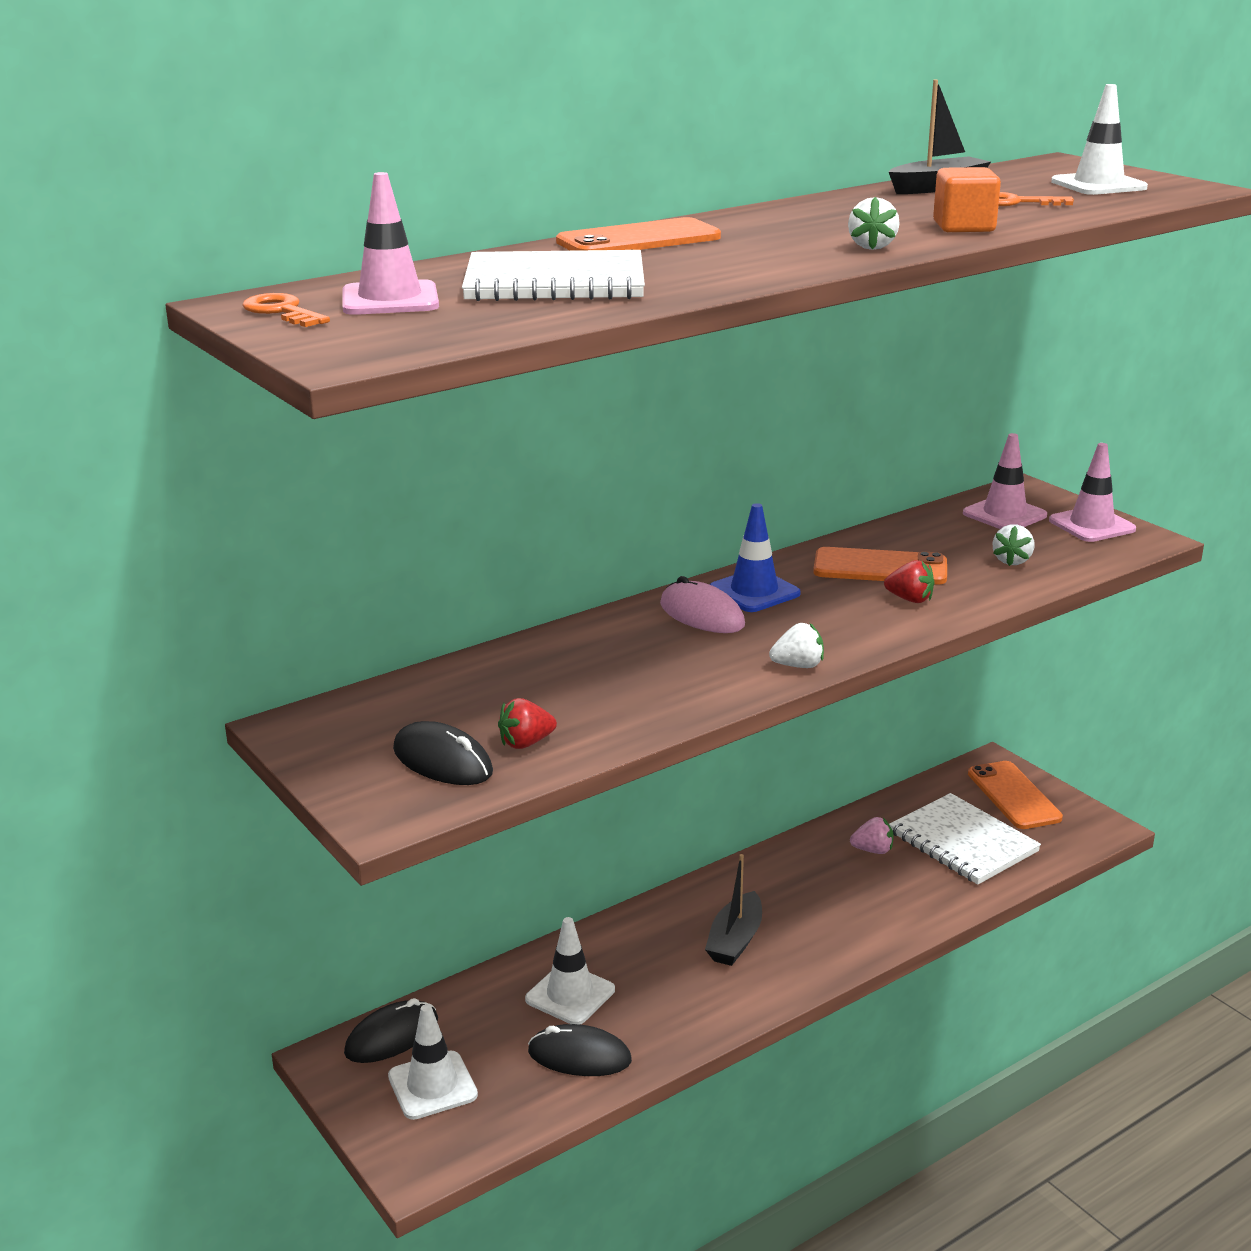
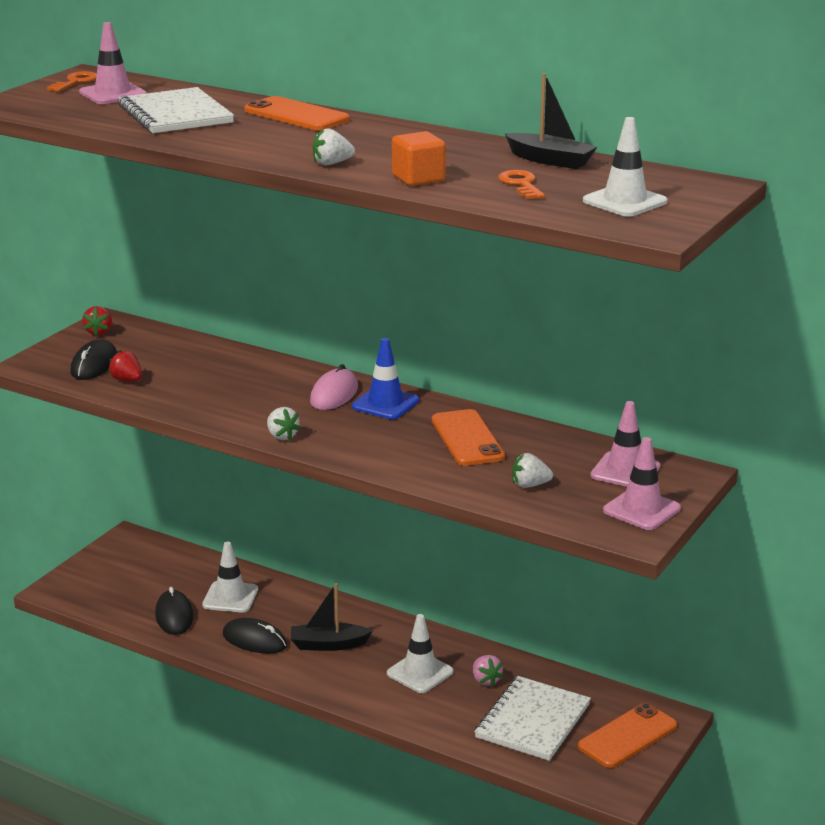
camera: 65 degrees right, 0 degrees up
(392, 1036) = (156, 550): black mouse -> black mouse (254, 640)
(432, 1085) = (122, 575): white traffic cone -> white traffic cone (420, 673)
(910, 599) = (420, 457): red strawberry -> red strawberry (99, 332)

